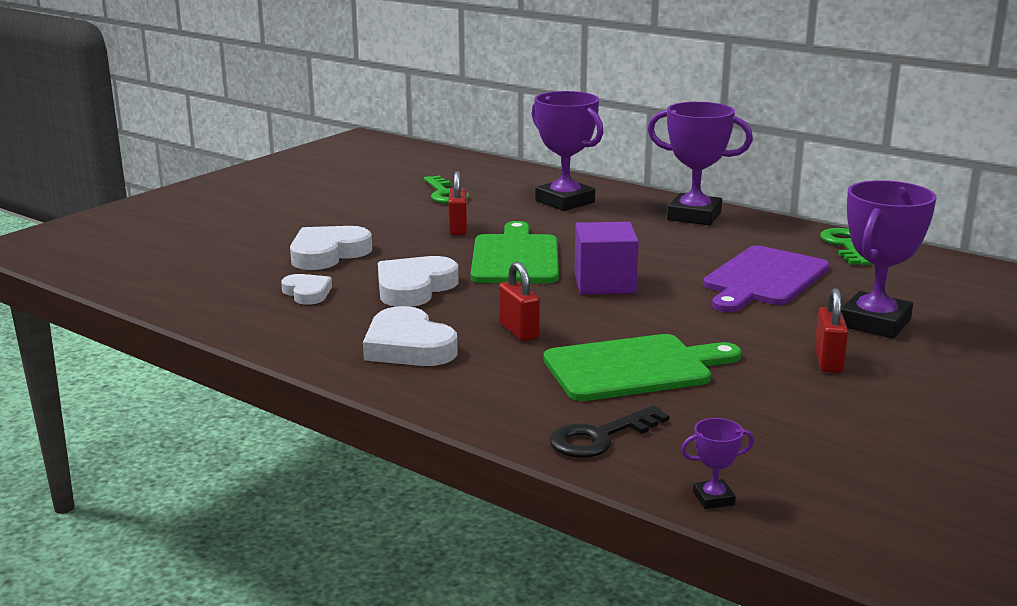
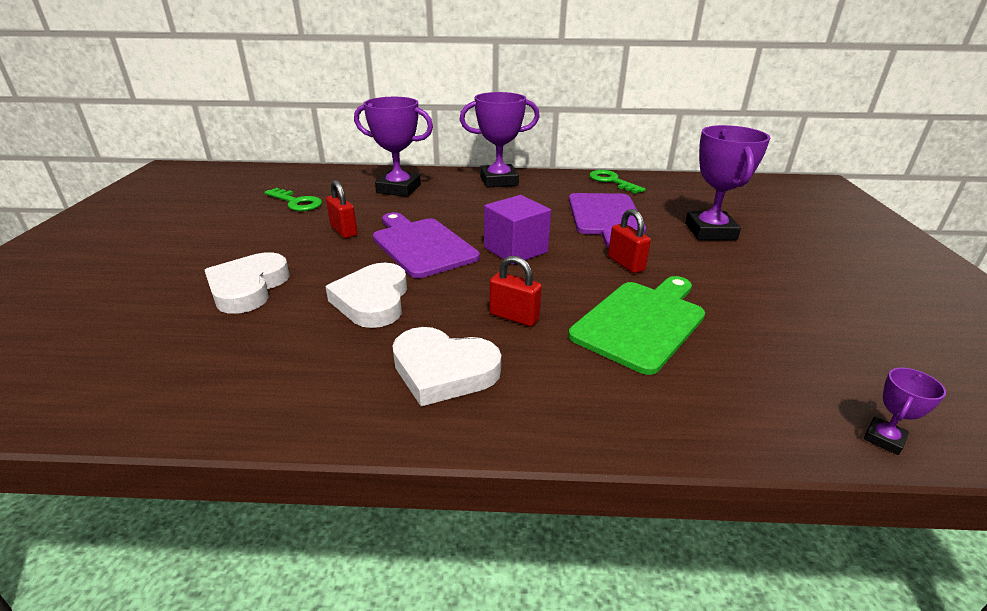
camera: 35 degrees left, 10 degrees up
(307, 293) = (272, 341): white heart -> none
(515, 257) = (422, 245): green cutting board -> purple cutting board
(600, 437) = (722, 409): black key -> none
(828, 361) = (735, 270): red padlock -> red padlock (625, 264)

